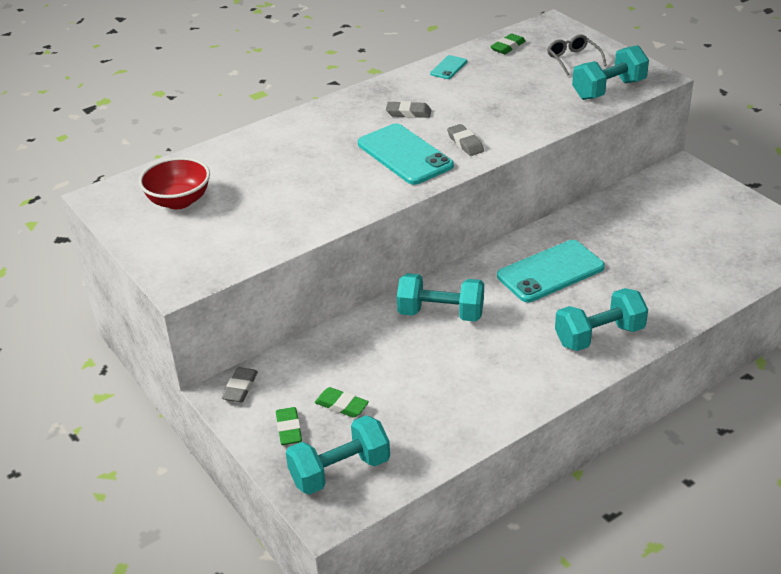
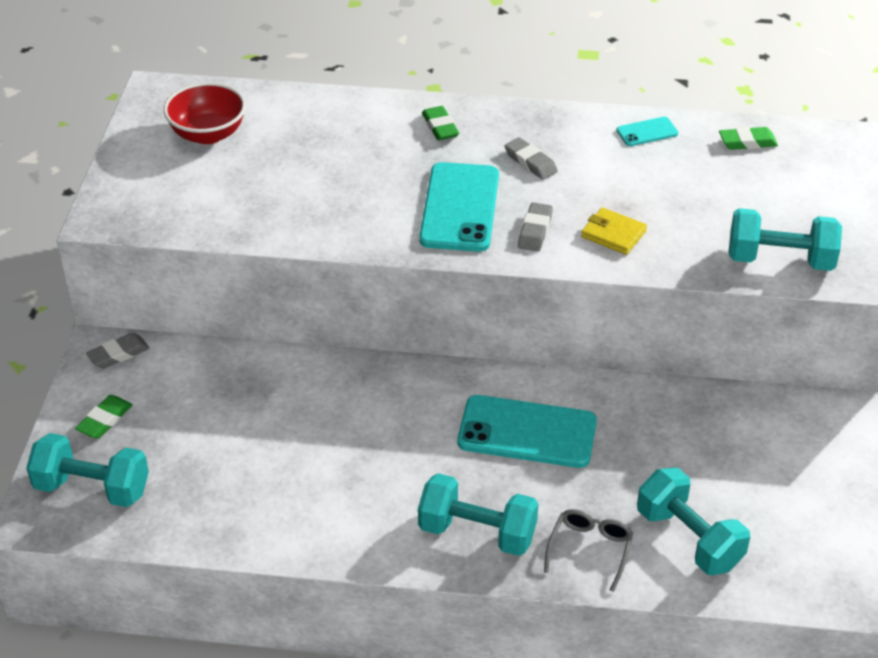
camera: 40 degrees right, 5 degrees up
(342, 405) = (170, 430): green eraser -> green eraser (440, 127)
(441, 313) = (367, 403): turquoise dumbbell -> turquoise dumbbell (689, 538)
(509, 122) = (613, 234): none -> yellow wallet
(573, 59) = (797, 199): grey glasses -> grey glasses (590, 549)

